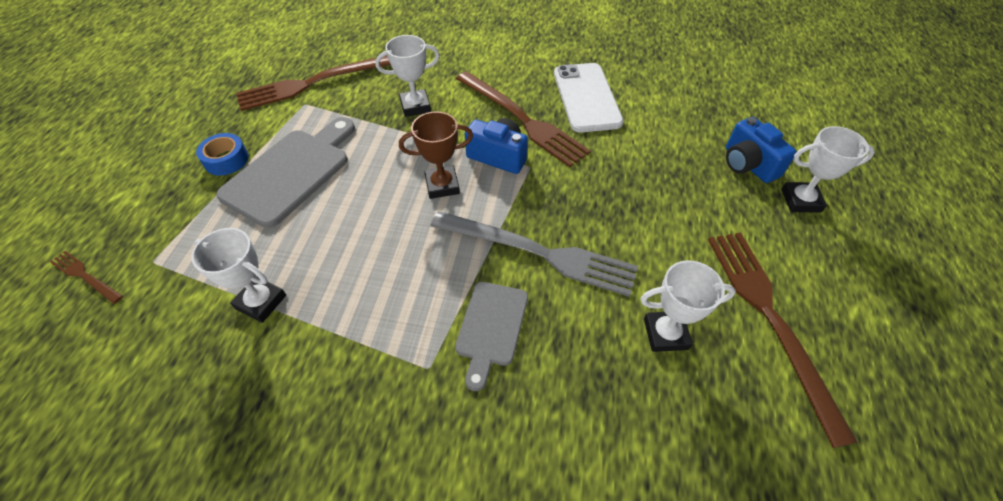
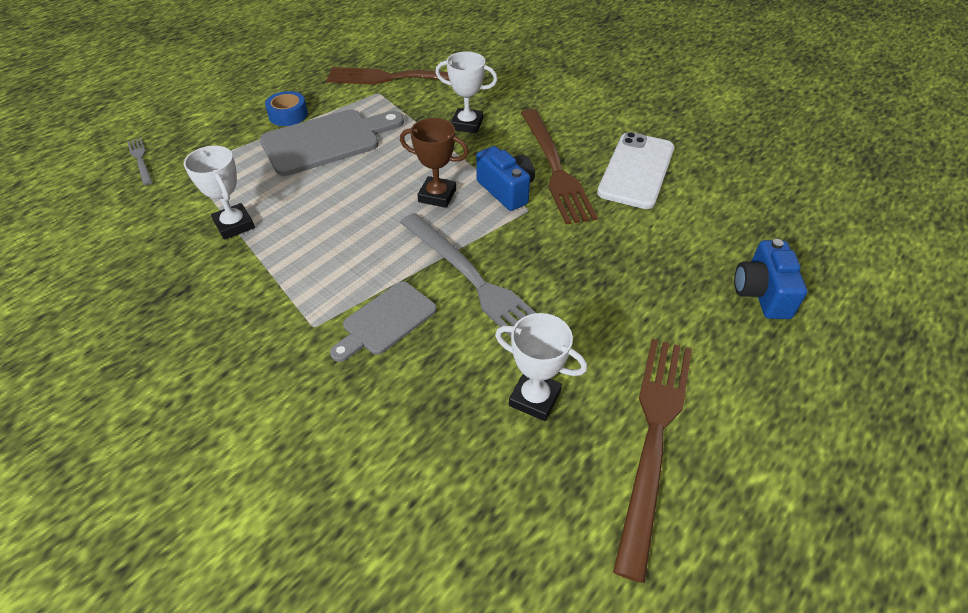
camera: 30 degrees right, 5 degrees down
(85, 276) = (140, 160): brown fork -> grey fork
(800, 200) = (794, 351): white trophy -> none

